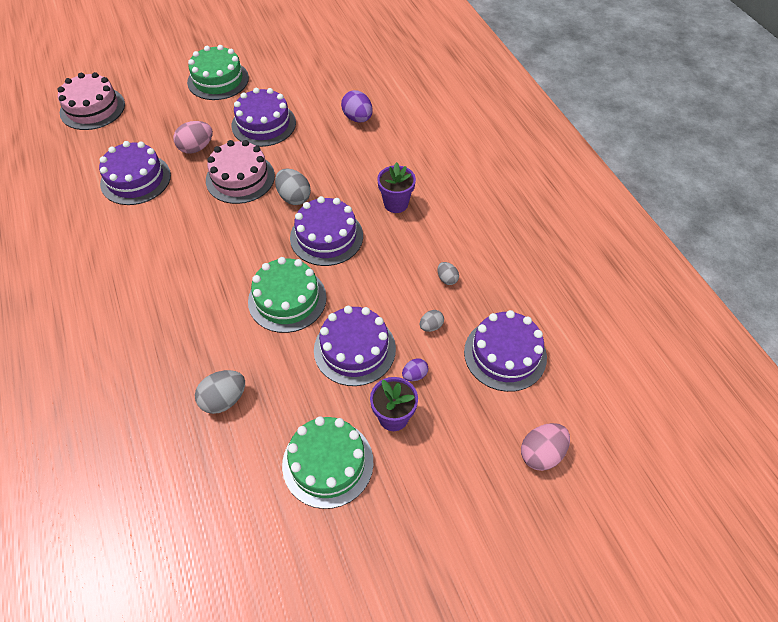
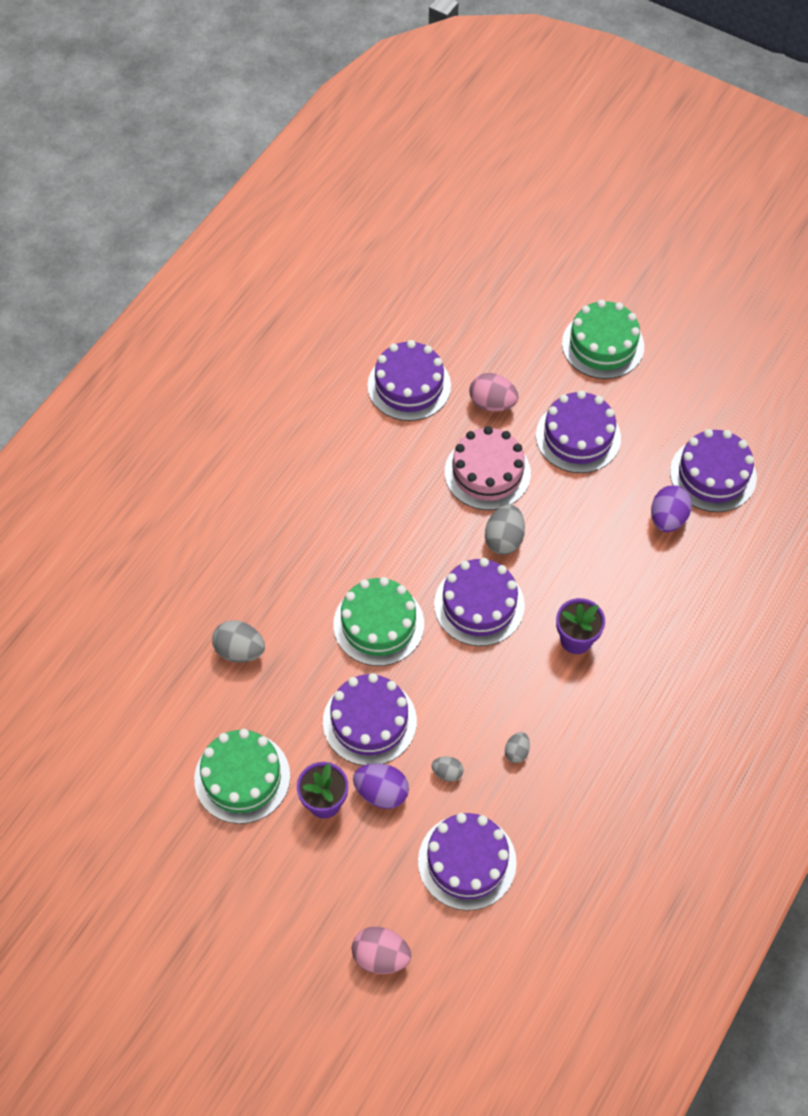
camera: 55 degrees right, 5 degrees up
(92, 108) = (463, 271): pink cake -> none
(350, 85) = (713, 474): none -> purple cake
(414, 375) = (381, 792): purple egg -> purple egg, size x1.76

